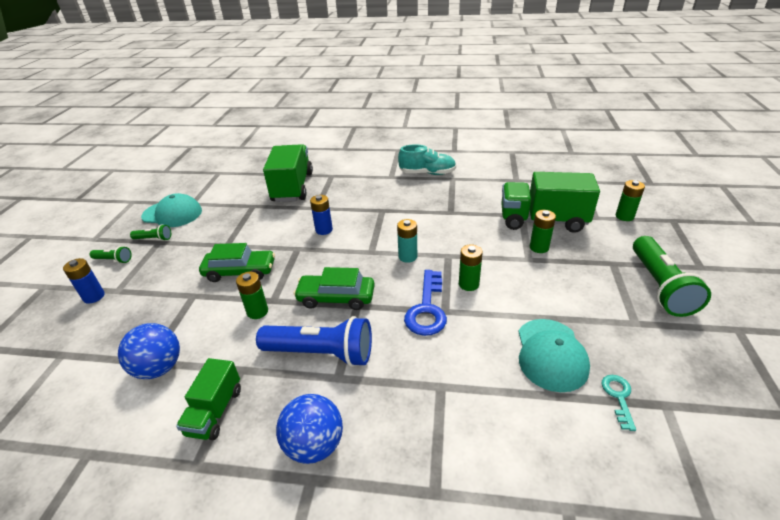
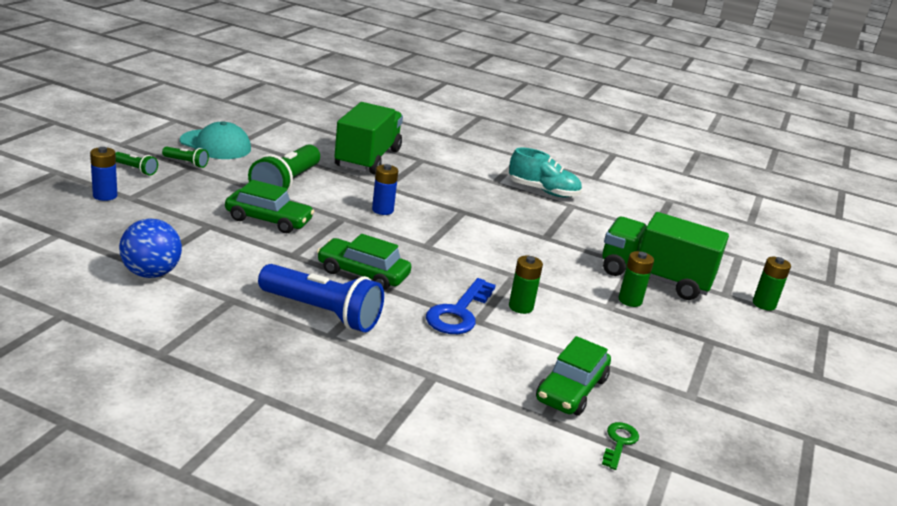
camera: 10 degrees right, 10 degrees down
(215, 411) = (193, 322): green truck -> none
(257, 311) = (271, 259): green battery -> none
(314, 445) = (279, 376): blue ball -> none
(407, 256) = (466, 262): turquoise battery -> none
(551, 354) = (571, 389): turquoise cap -> green car
(618, 397) = (619, 442): turquoise key -> green key
(660, 286) = (749, 377): green flashlight -> green flashlight (286, 184)

